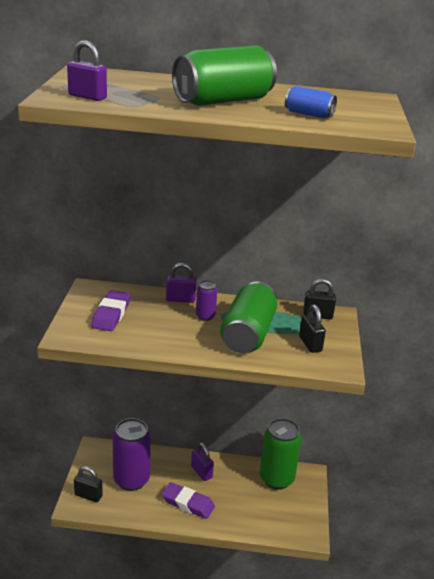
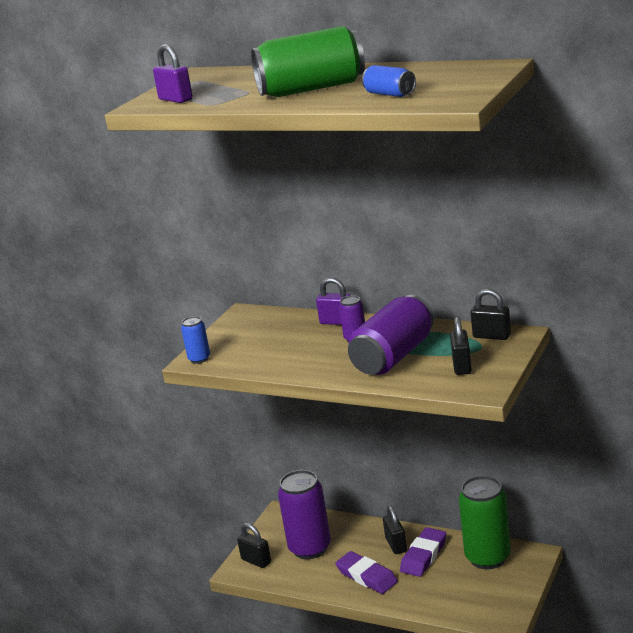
camera: 25 degrees right, 5 degrees down
(70, 335) = (199, 359): none -> blue can
(111, 314) = (252, 338): purple eraser -> purple eraser (423, 556)
(201, 472) = (396, 545): purple padlock -> black padlock
(248, 334) = (393, 356): green can -> purple can

